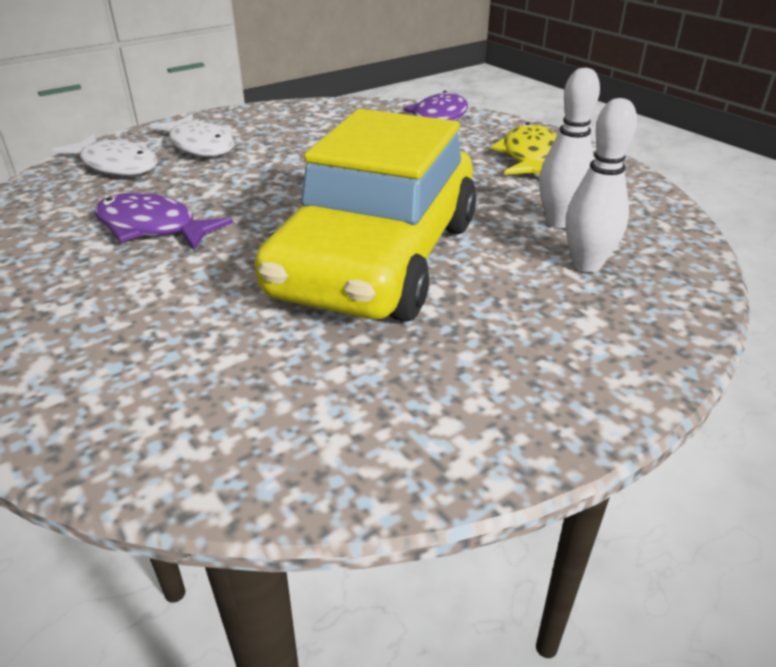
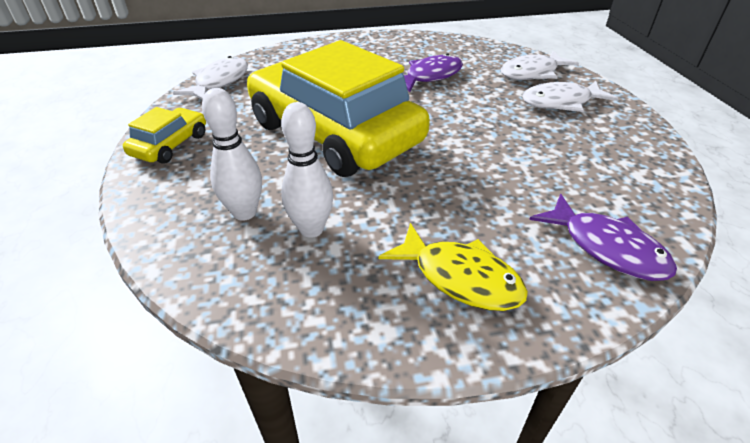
camera: 115 degrees right, 5 degrees up
(279, 460) = (219, 82): none -> white fish
(544, 395) = (170, 145): none -> yellow car

